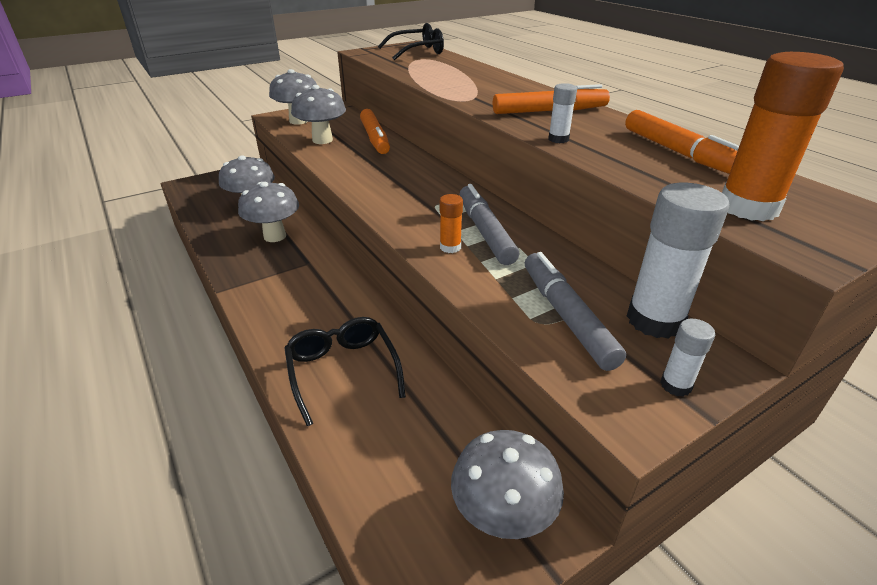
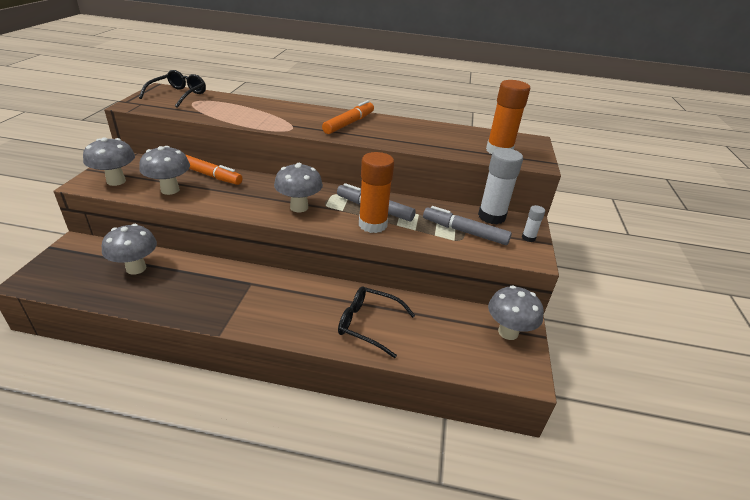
camera: 50 degrees left, 0 degrees up
(275, 236) = (195, 279): grey mushroom -> grey mushroom (299, 207)
(450, 247) = (372, 224): orange glue stick -> orange glue stick, size x2.11
(558, 139) = (384, 141): white glue stick -> none
(678, 152) = (439, 131): orange marker -> none

